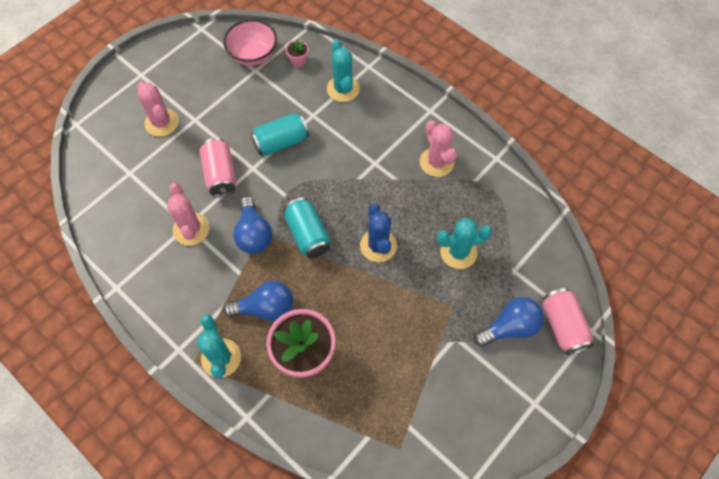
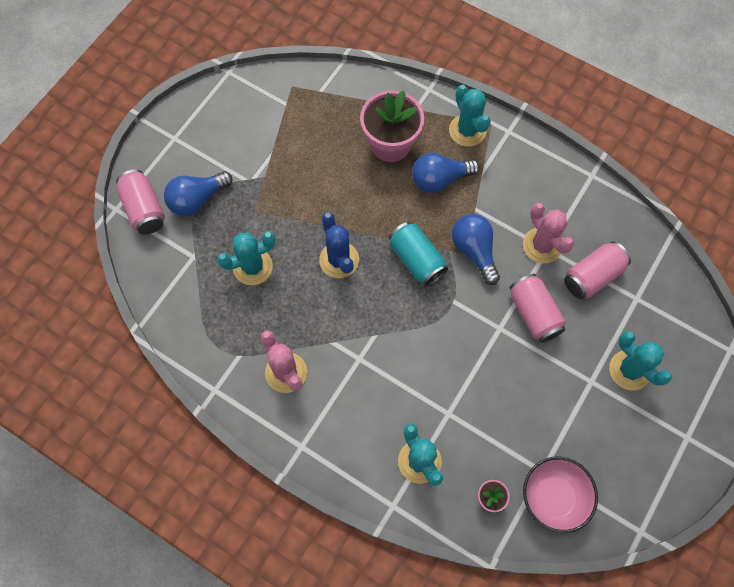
camera: 170 degrees right, 5 degrees up
(159, 196) = (592, 276): none -> pink can
(161, 122) = (629, 370): pink cactus -> turquoise cactus
(281, 142) = (477, 368): turquoise can -> none

